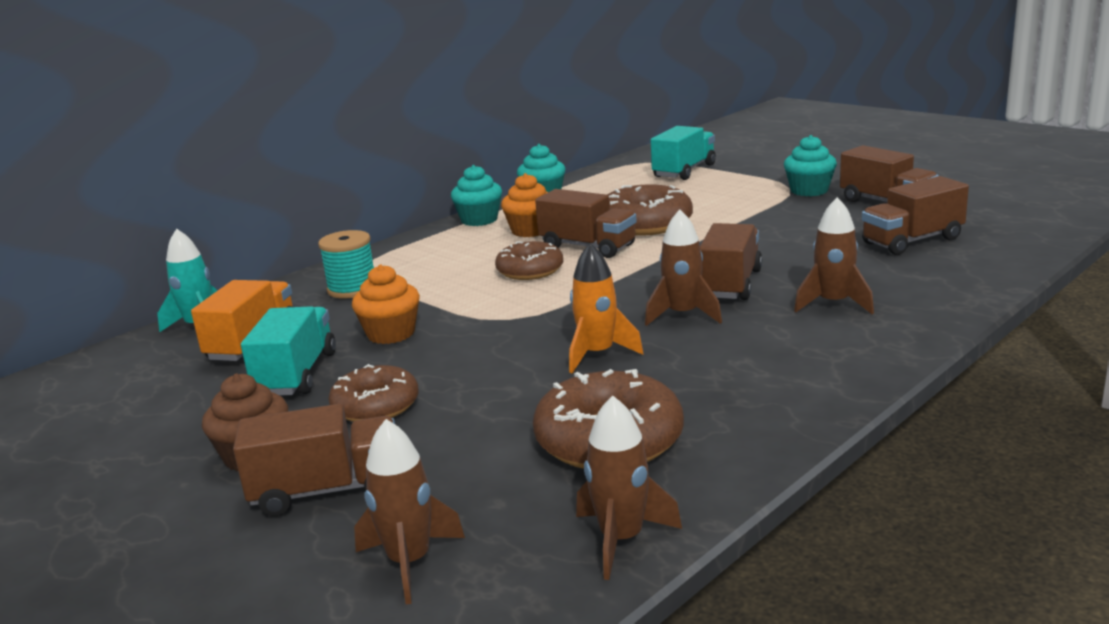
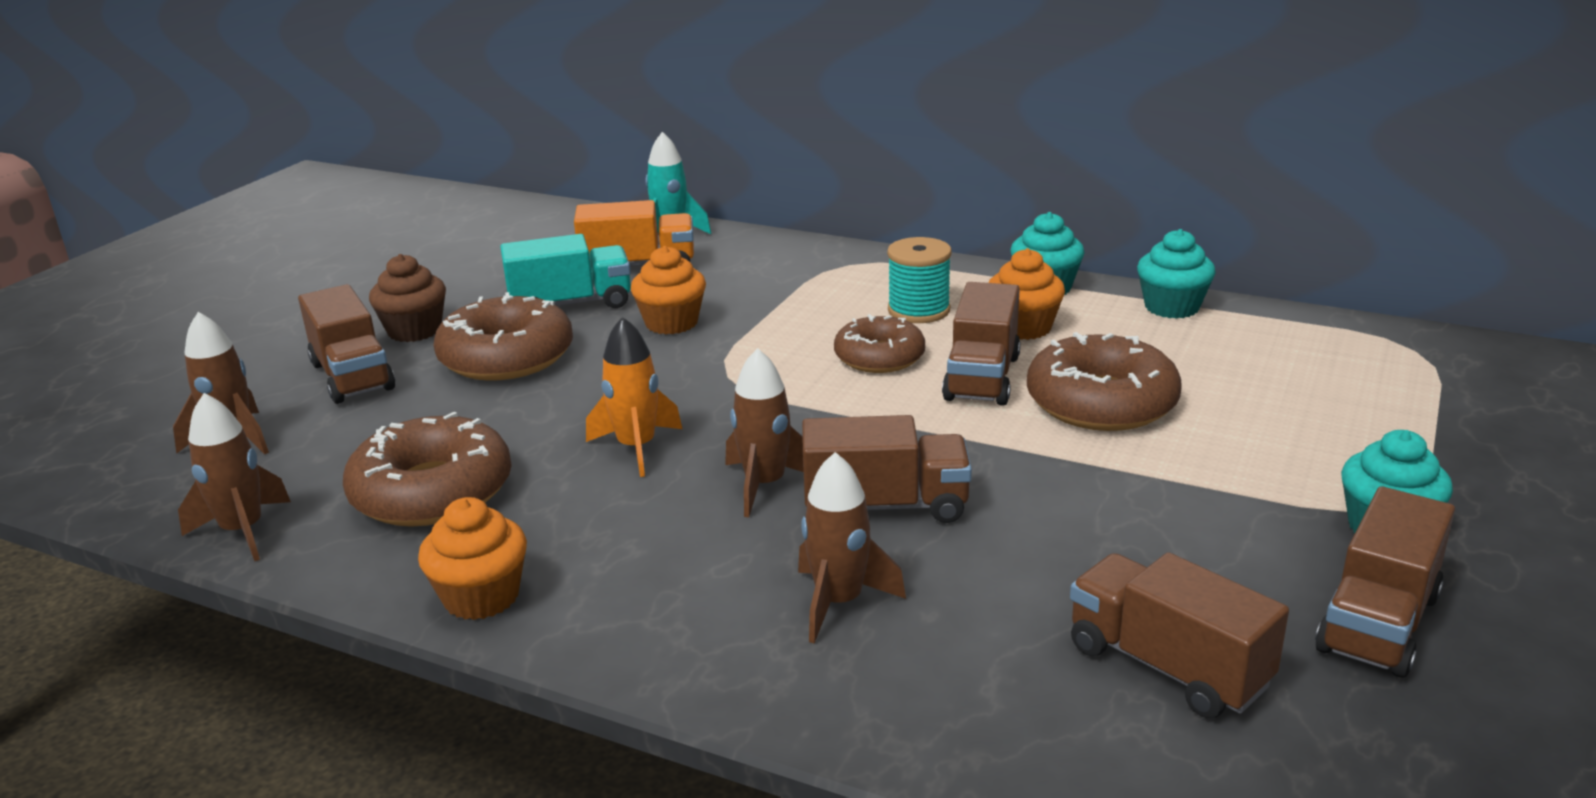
camera: 70 degrees right, 5 degrees up
(352, 289) = (785, 274): turquoise spool -> turquoise spool (918, 310)
(375, 406) = (506, 357): brown donut -> brown donut, size x1.53
(684, 171) = (1396, 392): turquoise truck -> none
(785, 416) = (481, 597): none -> orange cupcake

